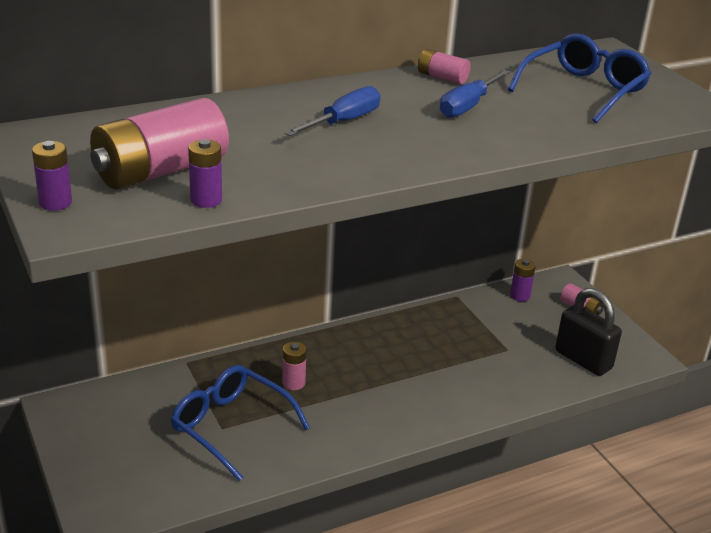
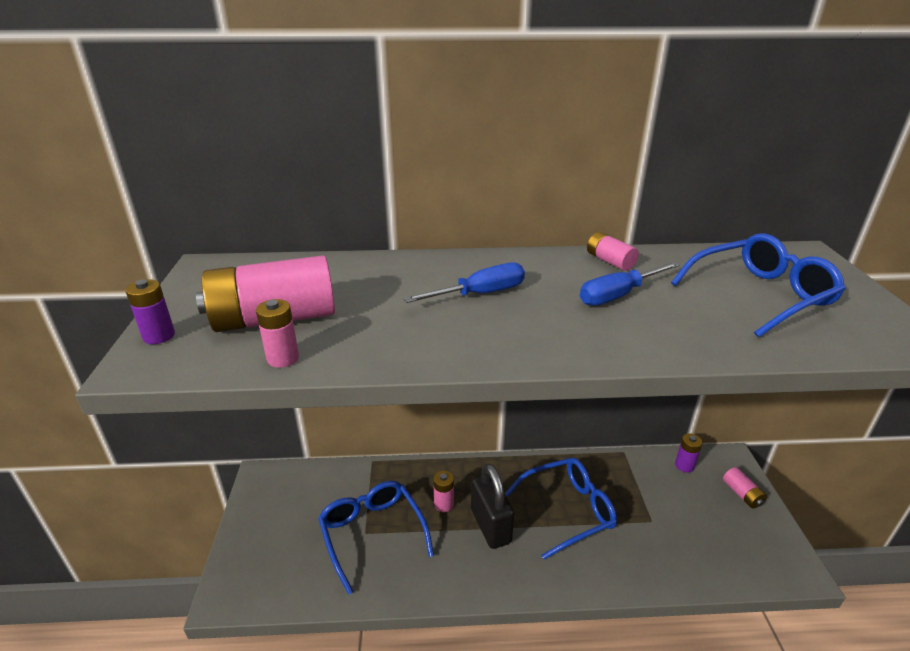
camera: 25 degrees right, 0 degrees up
(206, 200) = (283, 358): purple battery -> pink battery
(424, 359) = (568, 510): none -> blue glasses
(583, 360) = (726, 554): black padlock -> black padlock (490, 526)

